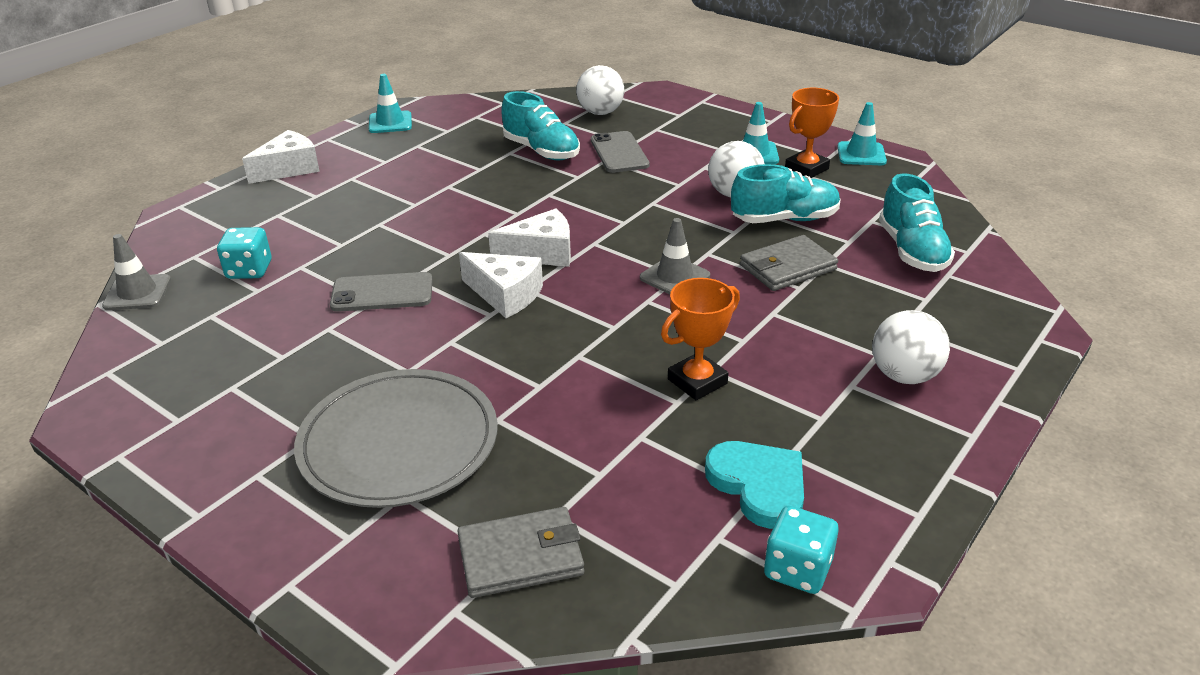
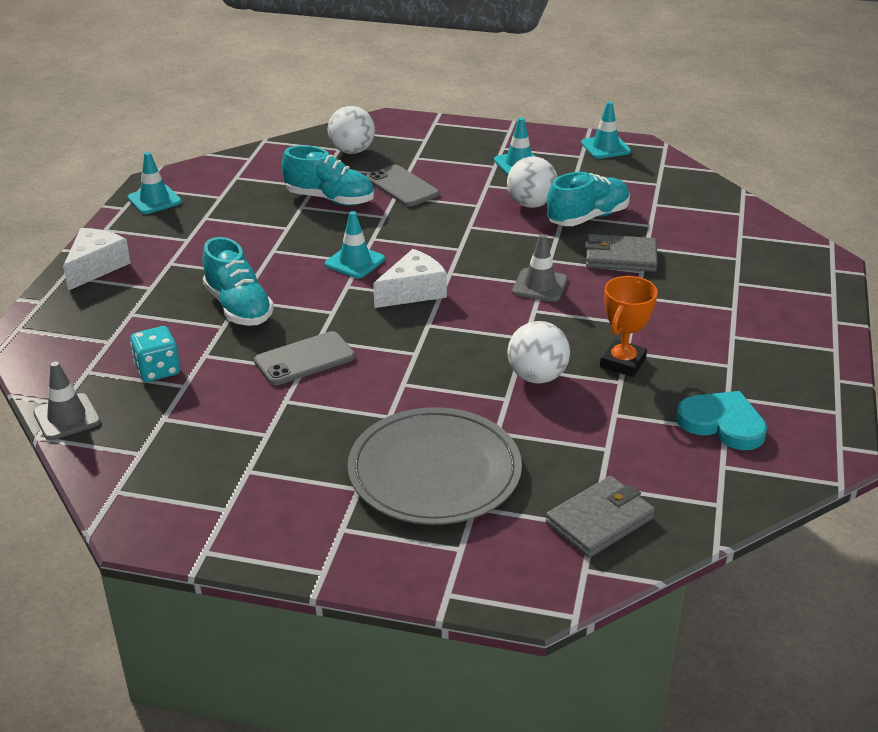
camera: 25 degrees left, 0 degrees up
(505, 295) = (414, 334): white cheese -> none
(512, 212) = (355, 262): none -> turquoise traffic cone
(787, 267) = (620, 257): grey wallet -> grey wallet turned 60 degrees clockwise
(797, 569) = (788, 470): turquoise dice -> none
(806, 169) = (572, 169): orange trophy -> none
(904, 376) = (763, 320): white ball -> white ball (537, 377)
(912, 251) = (701, 222): turquoise shoe -> turquoise shoe (238, 307)

